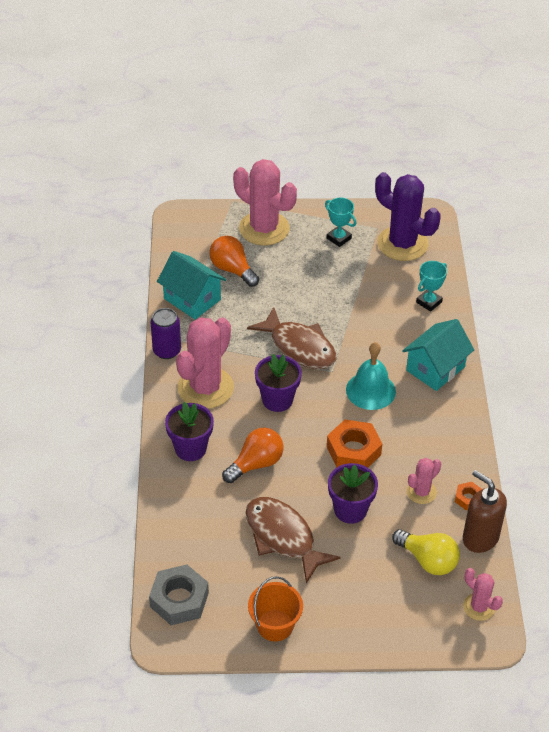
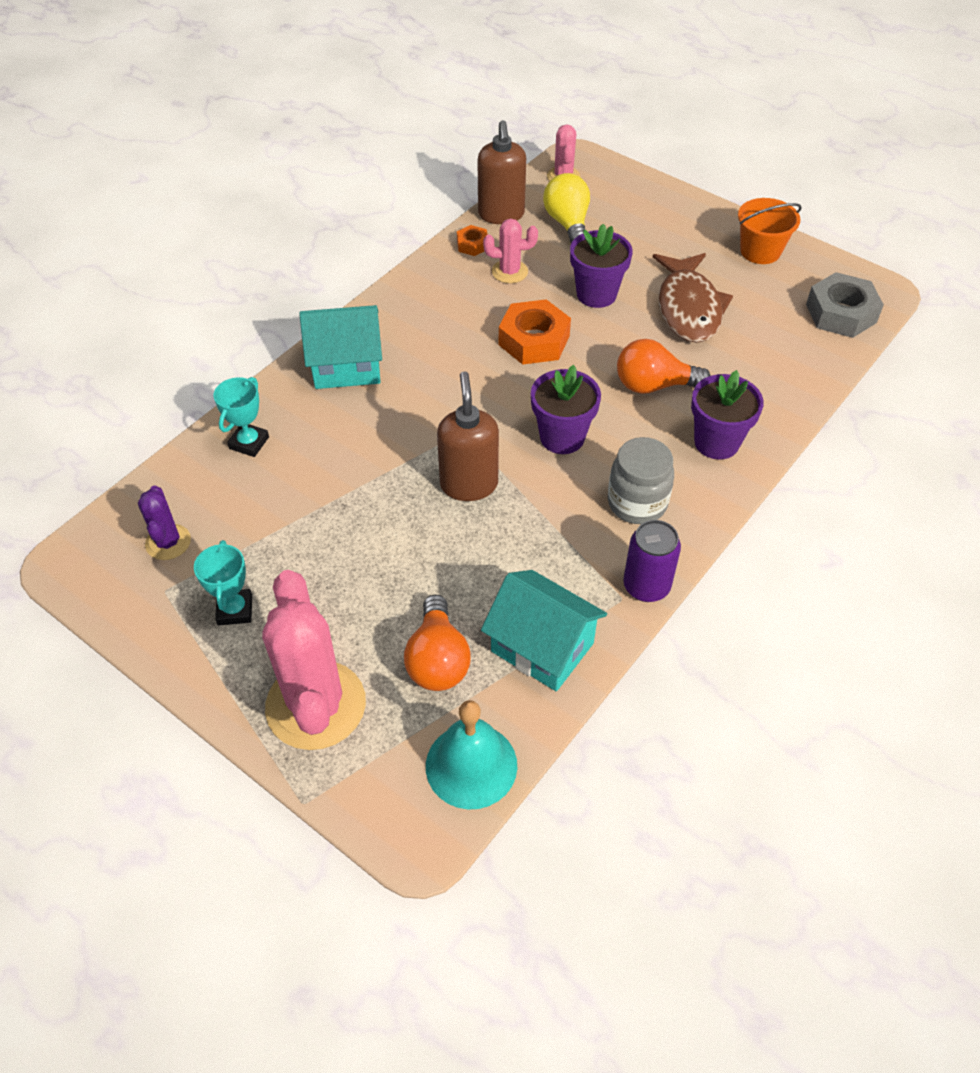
camera: 140 degrees left, 5 degrees up
(192, 299) = (542, 647): turquoise house -> turquoise house turned 45 degrees counterclockwise
(205, 388) = (637, 503): pink cactus -> grey jar
(299, 347) = (469, 484): brown fish -> brown soap dispenser
(370, 390) = (445, 386): turquoise bell -> turquoise bell (471, 765)
(402, 244) = (168, 542): purple cactus -> purple cactus, size x0.50
(429, 302) = (249, 443): turquoise trophy -> turquoise trophy turned 60 degrees counterclockwise

